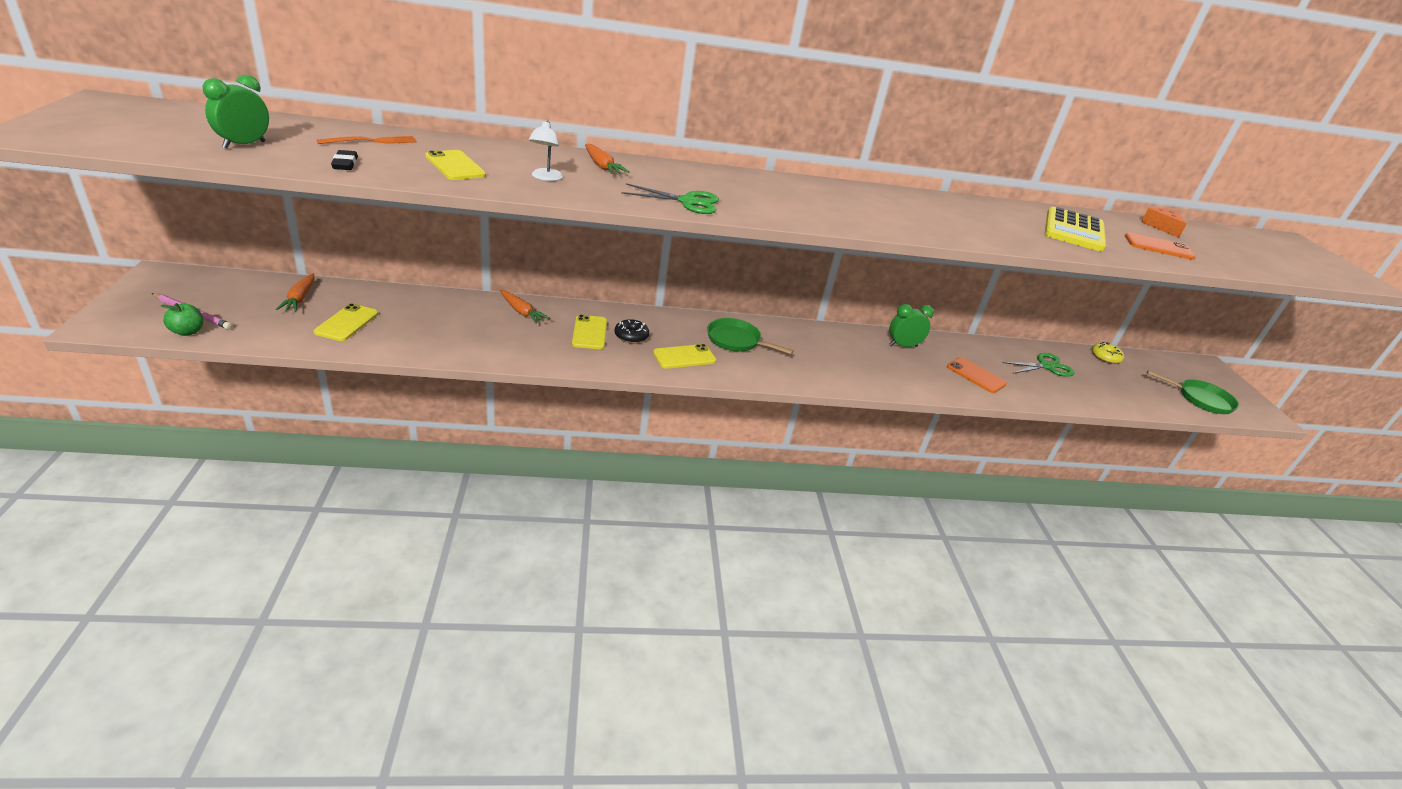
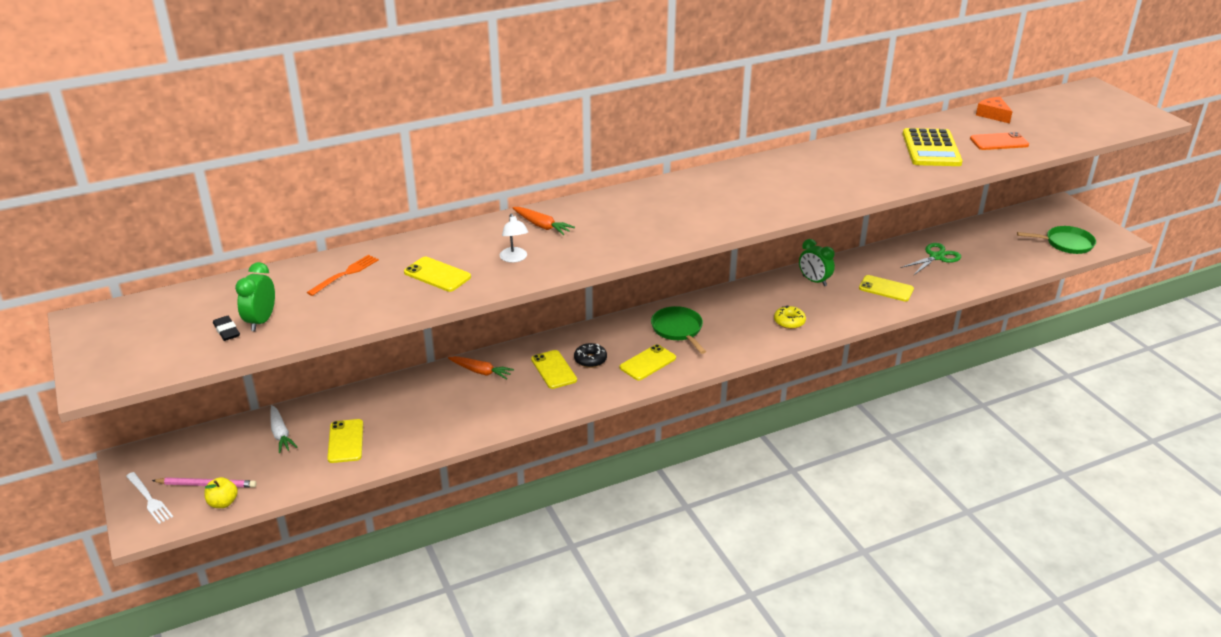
camera: 15 degrees left, 0 degrees up
(133, 307) = (149, 499): none -> white fork
(187, 332) = (223, 503): green apple -> yellow apple
(300, 298) = (281, 434): orange carrot -> white carrot
(345, 164) = (358, 309): black eraser -> black eraser (226, 331)
(688, 202) = (639, 240): green scissors -> none
(736, 340) = (678, 330): green pan -> green pan turned 60 degrees clockwise
(903, 346) = (814, 281): green clock -> green clock turned 105 degrees counterclockwise
(976, 375) = (886, 289): orange phone -> yellow phone
(1105, 357) = (978, 229): yellow donut -> yellow donut (789, 322)

